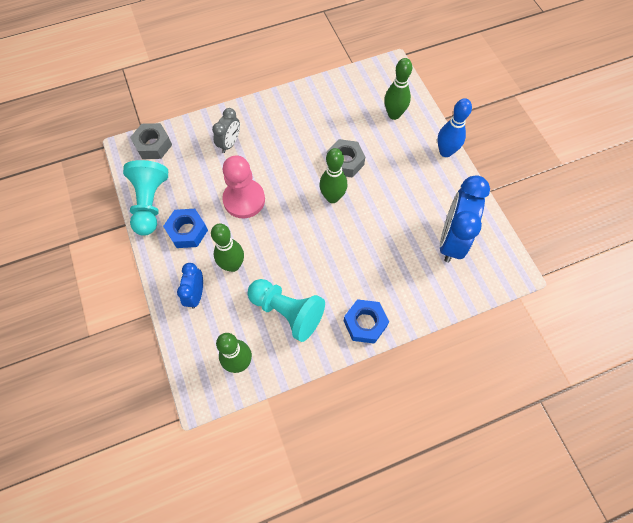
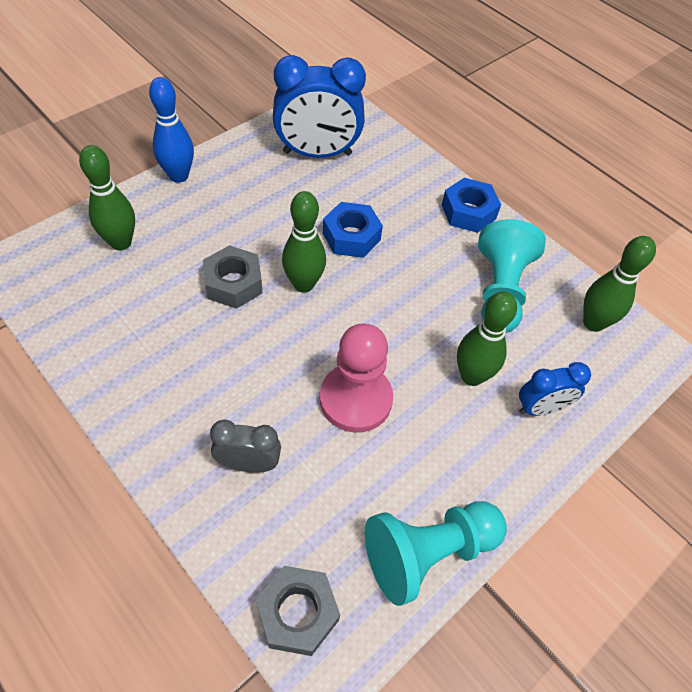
camera: 115 degrees left, 10 degrees down
(187, 231) = (450, 463): blue nut -> blue nut (351, 236)

